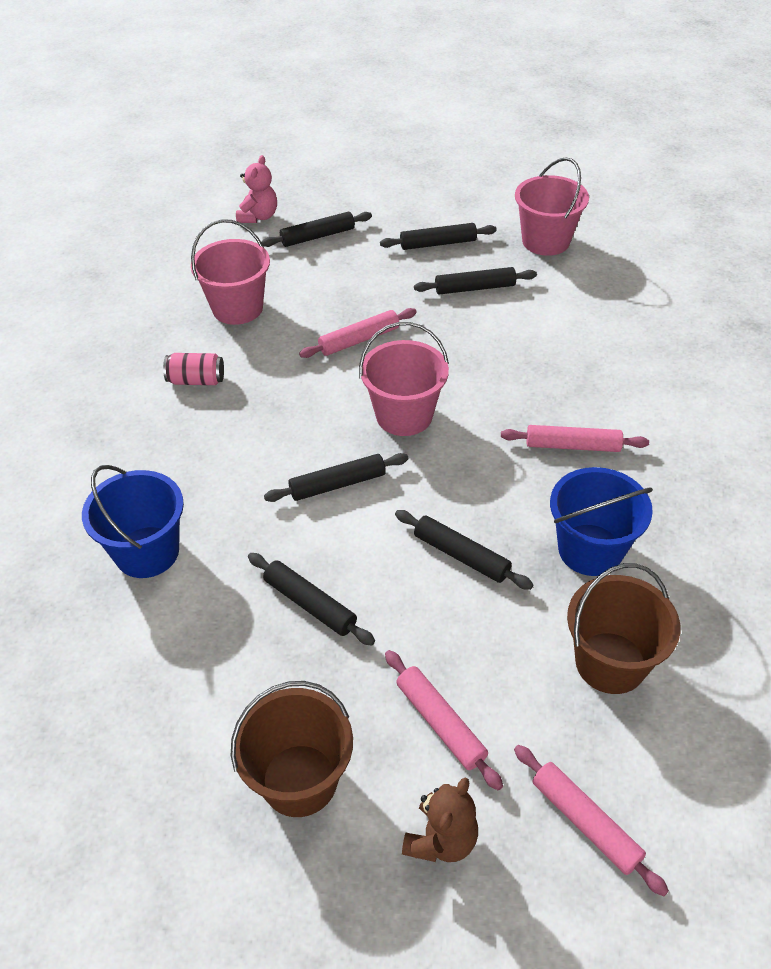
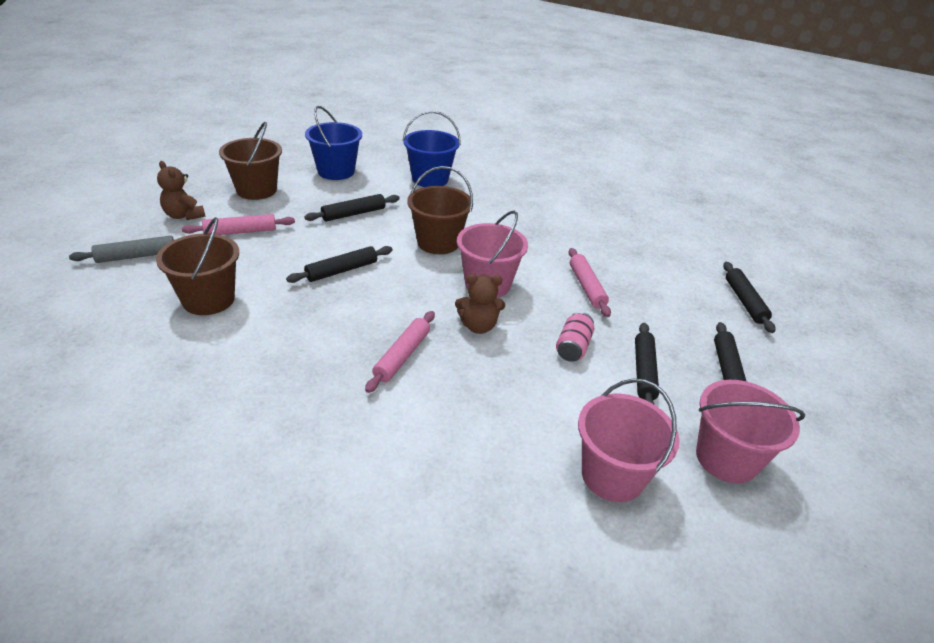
camera: 105 degrees right, 10 degrees down
(196, 380) = (567, 215): pink can -> pink can (573, 347)
(237, 308) = (645, 244): pink bucket -> pink bucket (612, 475)
(258, 216) = (778, 278): pink teddy bear -> none
(337, 484) = (438, 242): black rolling pin -> brown bucket
(485, 404) = (478, 326): none -> brown teddy bear
(585, 822) = (136, 256): pink rolling pin -> grey rolling pin
(590, 550) = (297, 325): blue bucket -> blue bucket (336, 171)

